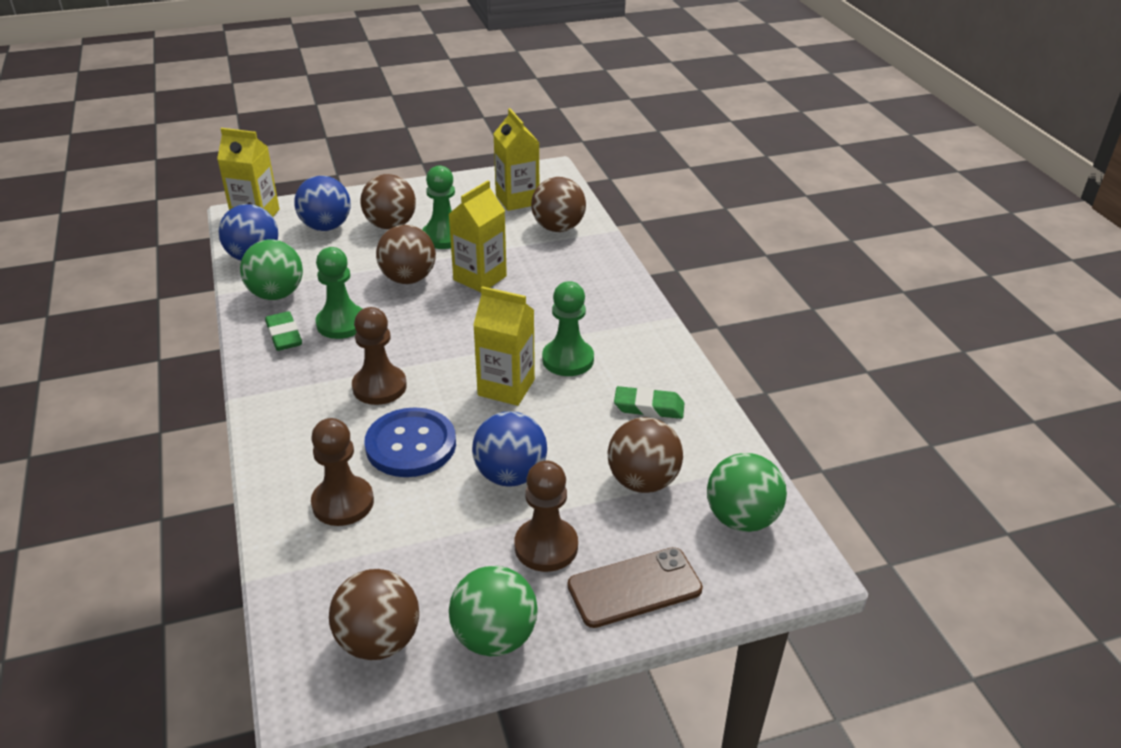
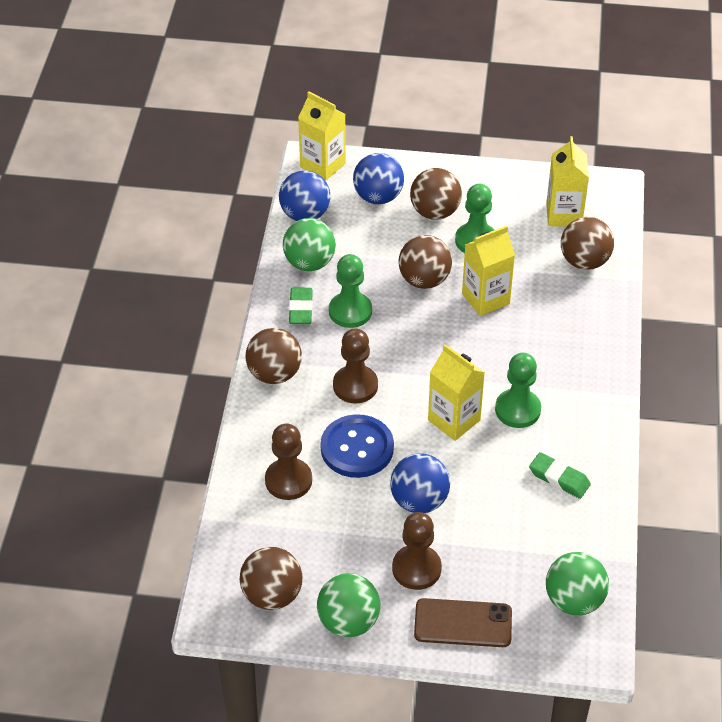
camera: 25 degrees right, 10 degrees up
(642, 481) = (516, 542): brown ball -> brown ball (274, 374)

